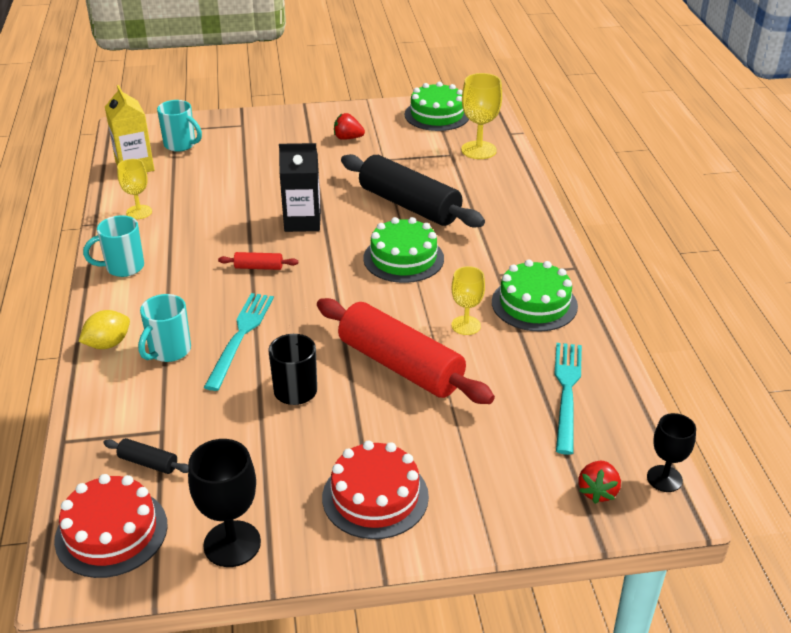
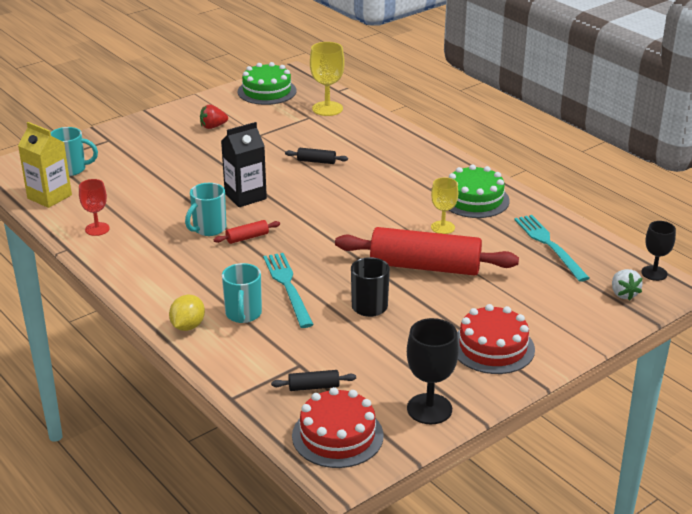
camera: 30 degrees left, 5 degrees down
(123, 267) = (134, 272): turquoise mug -> turquoise mug (208, 229)
(139, 212) = (97, 229): yellow goblet -> red goblet
(403, 258) = (352, 198): green cake -> none
(409, 205) = (316, 161): black rolling pin -> black rolling pin, size x0.40
(597, 491) = (623, 294): red strawberry -> white strawberry

